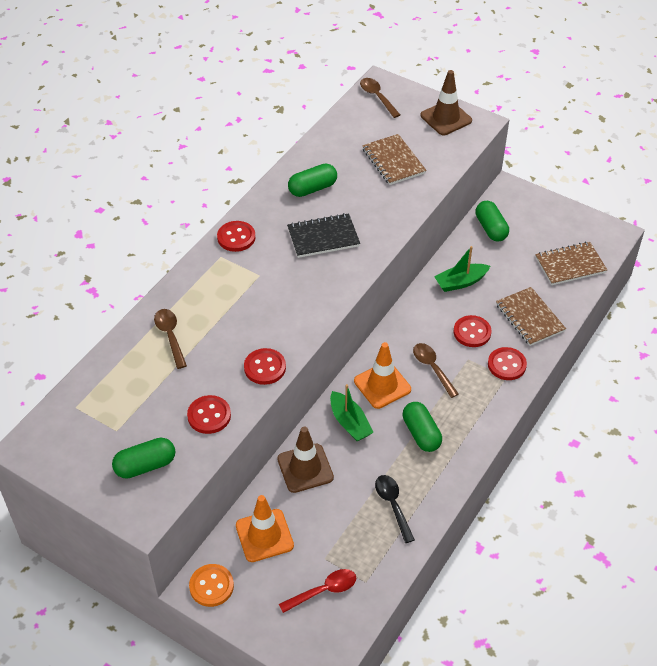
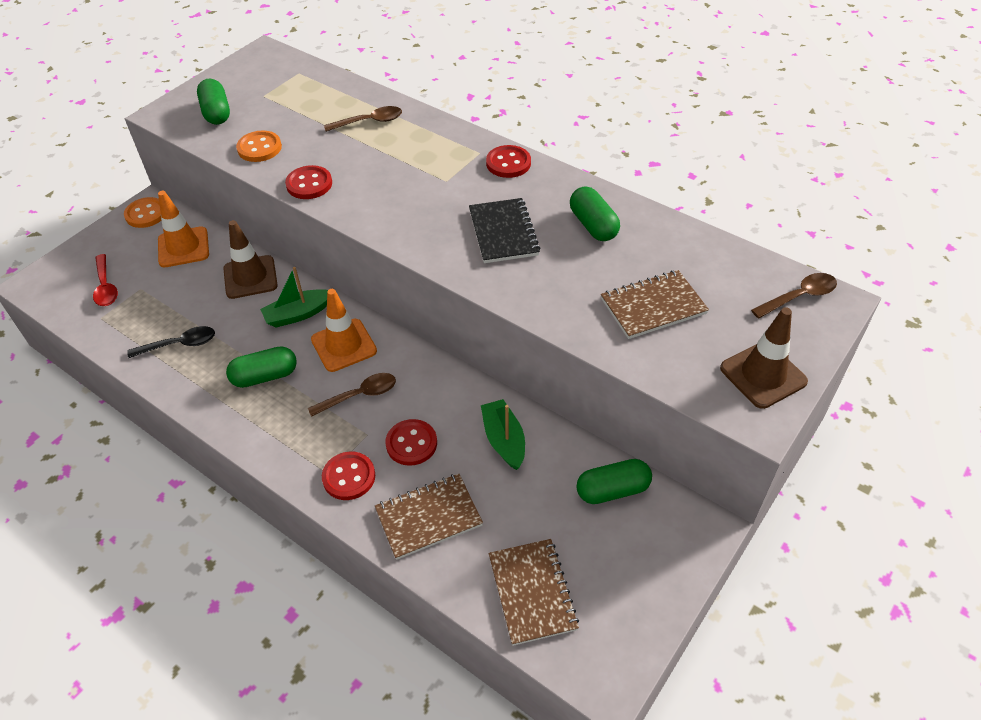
camera: 95 degrees right, 0 degrees up
(209, 416) = (259, 148): red button -> orange button

